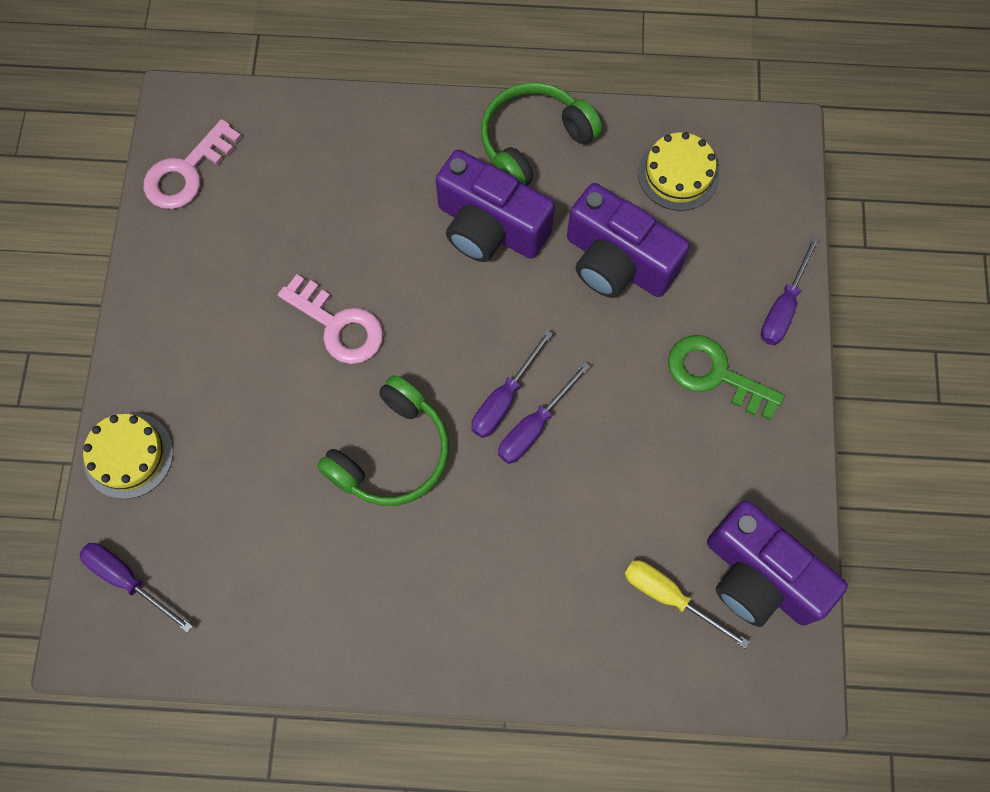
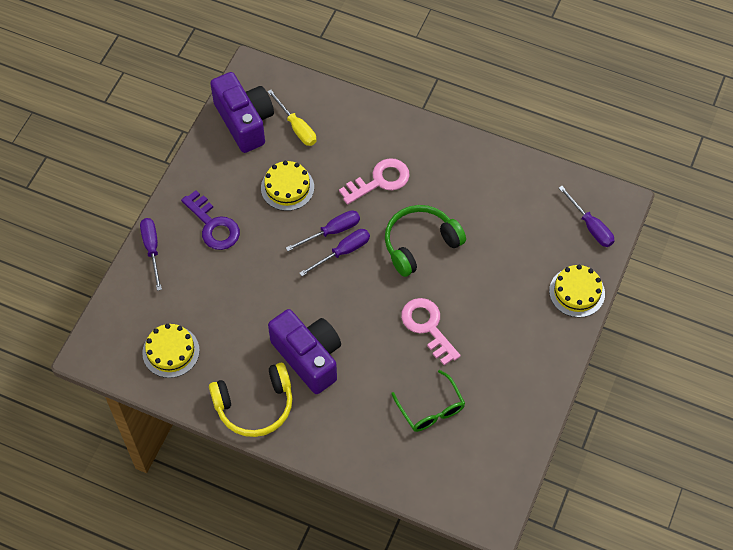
camera: 160 degrees left, 10 degrees down
(187, 172) = (498, 464): pink key -> pink key (379, 181)
(297, 213) = (431, 409): none -> green glasses
(533, 142) = (255, 405): green headphones -> yellow headphones
(617, 262) = (238, 308): purple camera -> none
(634, 478) = (287, 187): none -> yellow cake
(715, 375) = (213, 225): green key -> purple key
(783, 306) = (152, 249): purple screwdriver -> purple screwdriver turned 60 degrees counterclockwise

